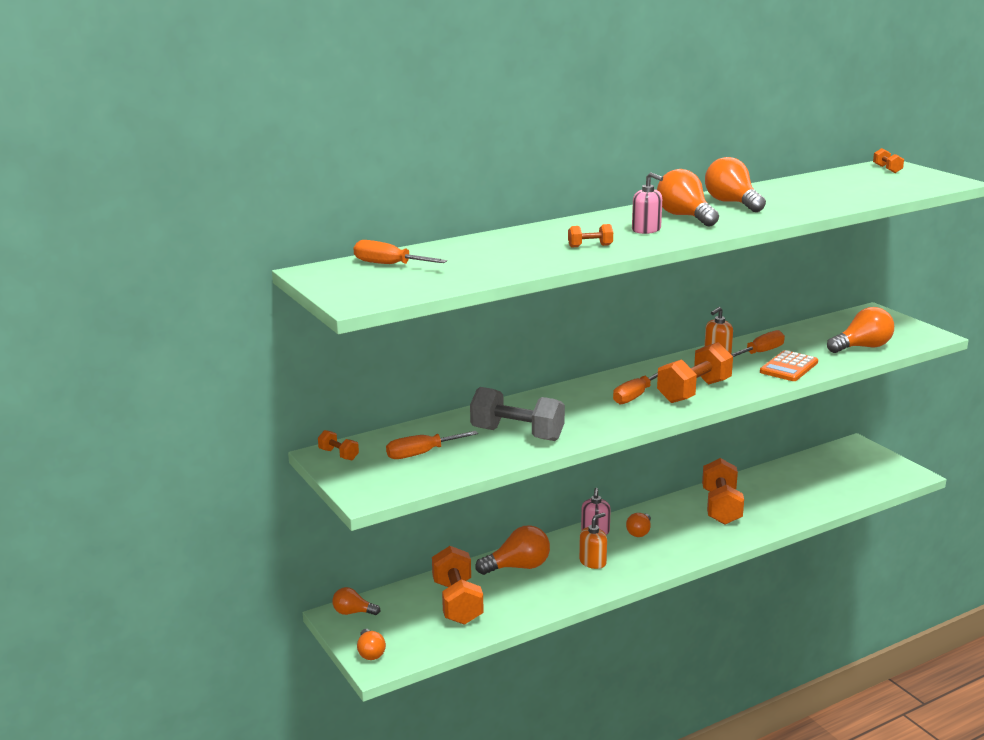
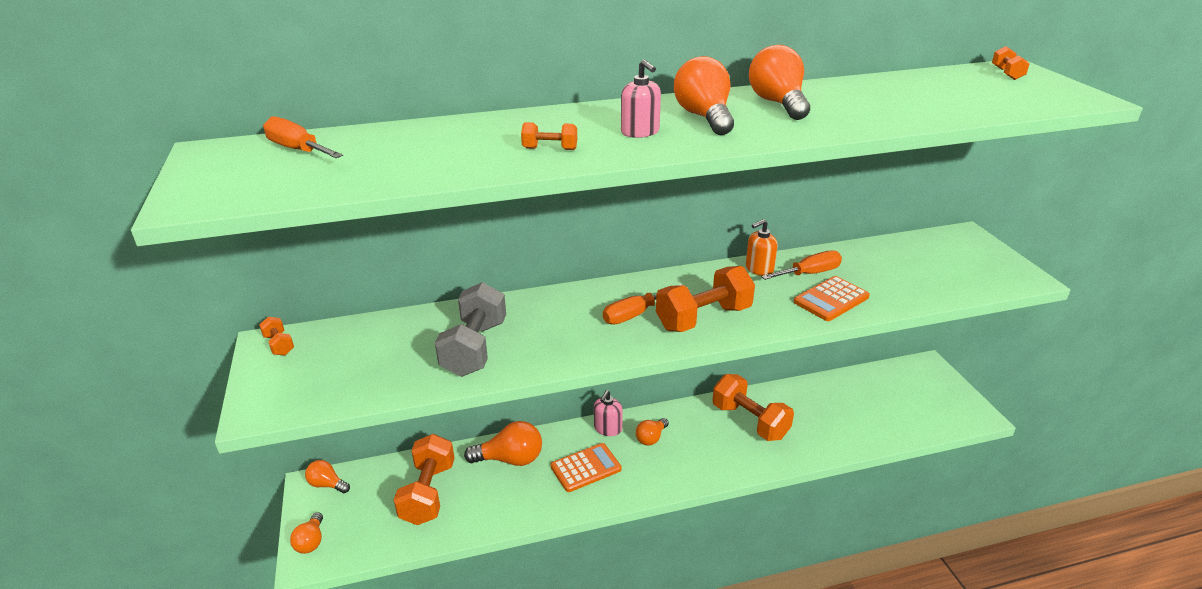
camera: 15 degrees right, 10 degrees up
(421, 454) = (358, 359): orange screwdriver -> none
(517, 434) = (475, 348): grey dumbbell -> grey dumbbell turned 60 degrees clockwise
(593, 562) = (586, 468): orange soap dispenser -> orange calculator
(721, 507) = (750, 421): orange dumbbell -> orange dumbbell turned 60 degrees counterclockwise
(862, 347) = (932, 283): orange light bulb -> none

